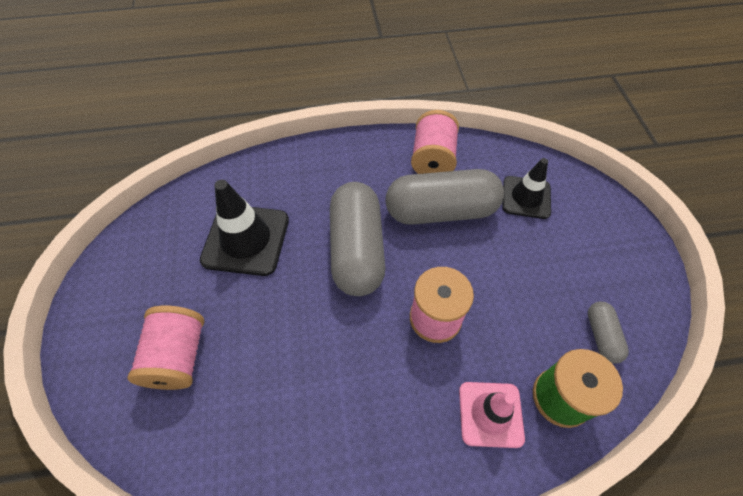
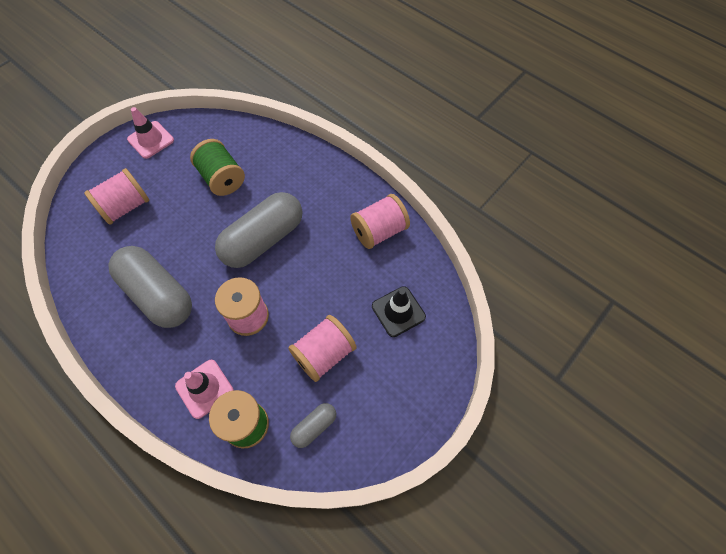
camera: 50 degrees right, 5 degrees up
(117, 274) = (151, 140): none -> pink traffic cone
(246, 239) = (222, 178): black traffic cone -> green spool
(441, 210) = (337, 266): grey capsule -> grey capsule (158, 294)
(528, 279) = (324, 354): none -> pink spool

